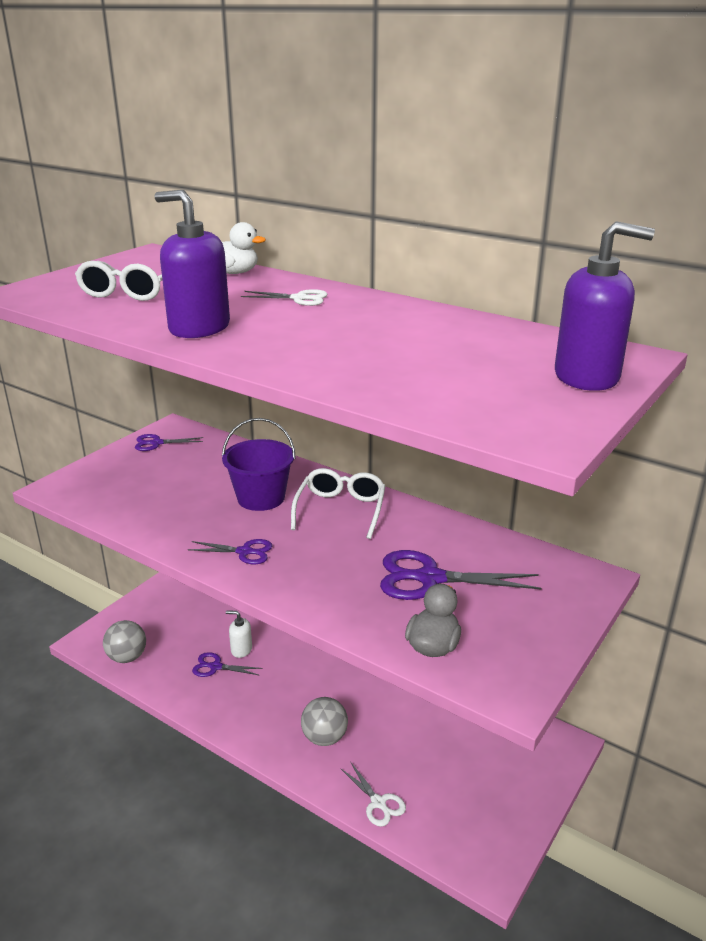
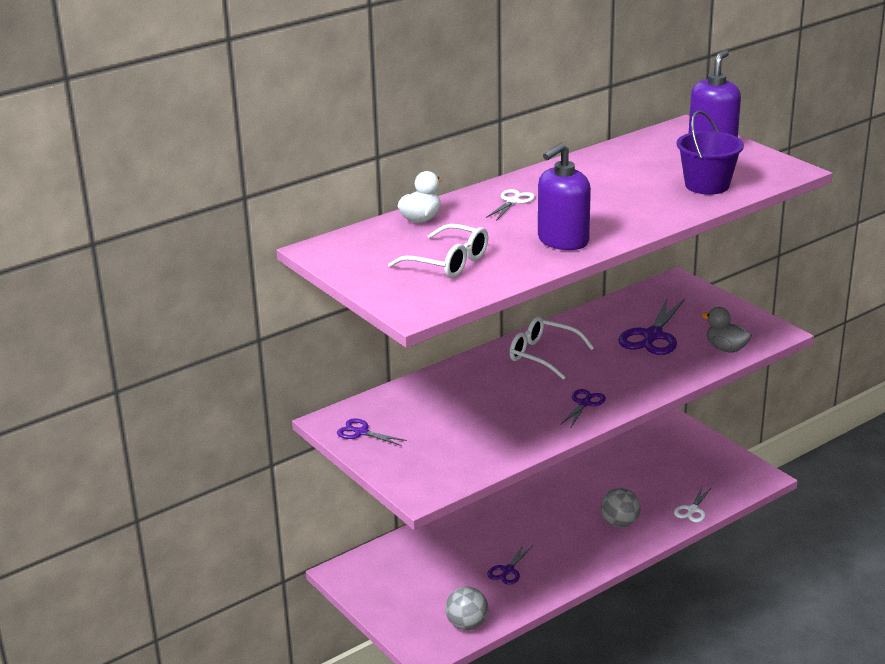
camera: 70 degrees left, 0 degrees up
(157, 443) = (361, 432): purple scissors -> purple scissors turned 105 degrees clockwise
(241, 649) = (491, 553): white soap dispenser -> none
(261, 498) = (503, 388): purple bucket -> purple bucket (707, 185)
(378, 803) = (692, 510): white scissors -> white scissors turned 135 degrees clockwise

